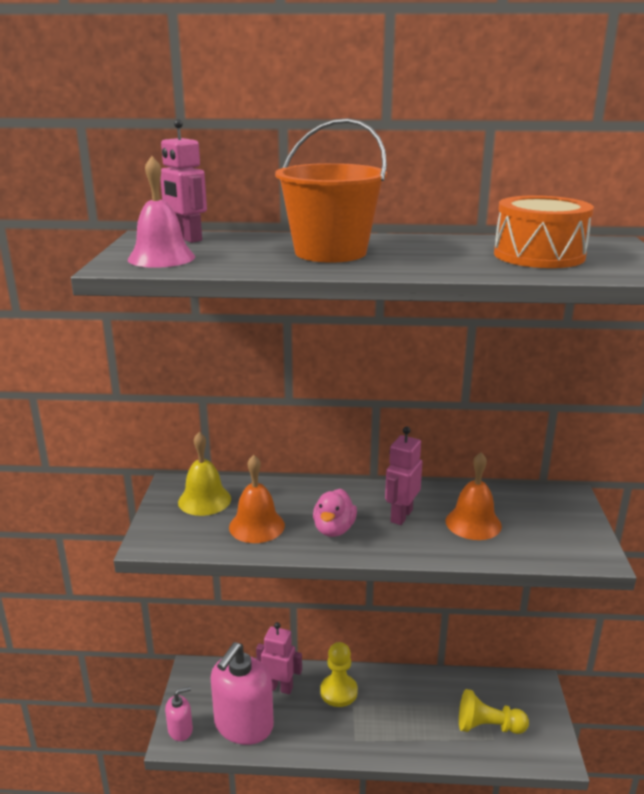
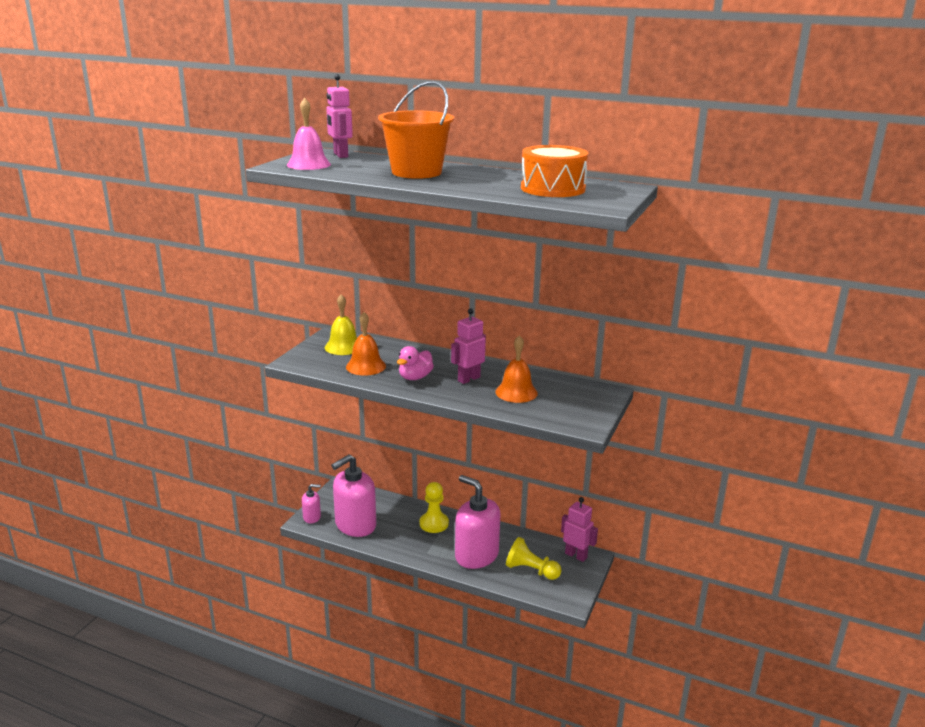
camera: 20 degrees right, 0 degrees up
(279, 687) = (393, 511): pink robot -> pink robot (576, 555)
(415, 724) = (476, 555): none -> pink soap dispenser

